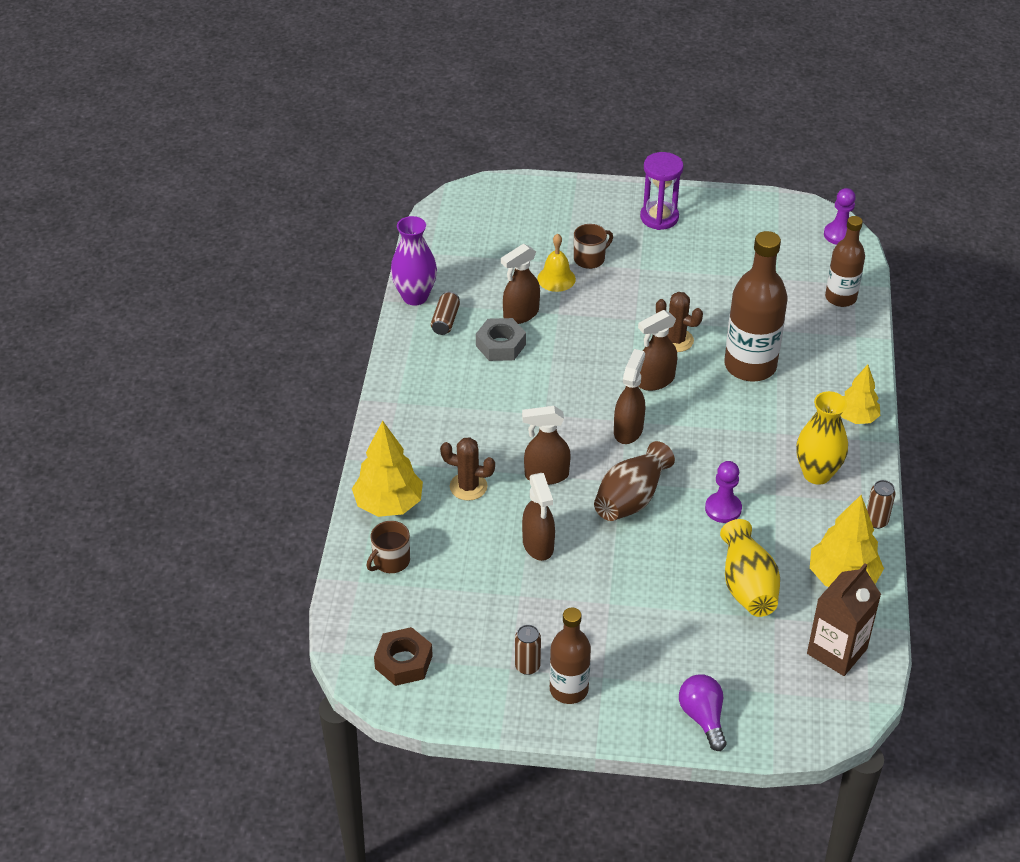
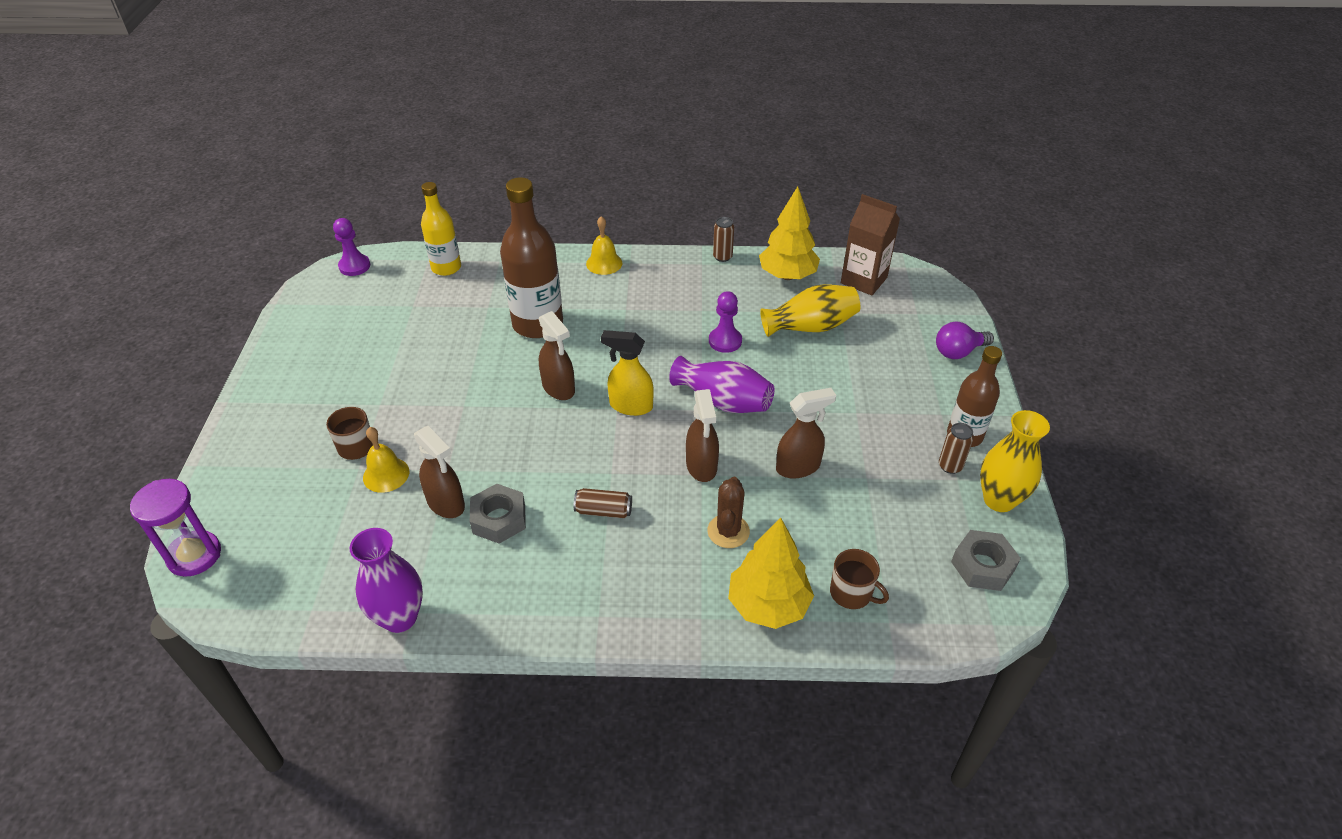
camera: 95 degrees left, 0 degrees up
(403, 662) = (982, 566): brown nut -> grey nut
(445, 321) = (451, 578): brown can -> brown can (603, 511)
(628, 430) = (630, 406): brown spray bottle -> yellow spray bottle
(631, 499) = (723, 401): brown vase -> purple vase
(659, 217) = (294, 390): purple hourglass -> purple hourglass (194, 555)
(676, 340) = (498, 374): brown cactus -> none
(817, 474) = (674, 286): yellow vase -> yellow vase (999, 500)
(840, 298) = (446, 268): brown bottle -> yellow bottle
(856, 418) = (604, 263): yellow tree -> yellow bell

